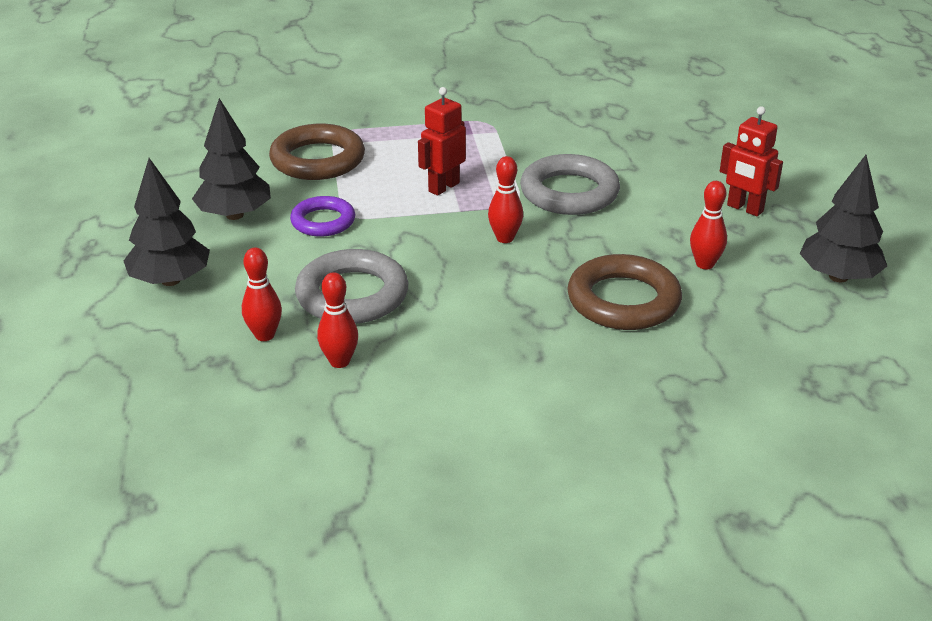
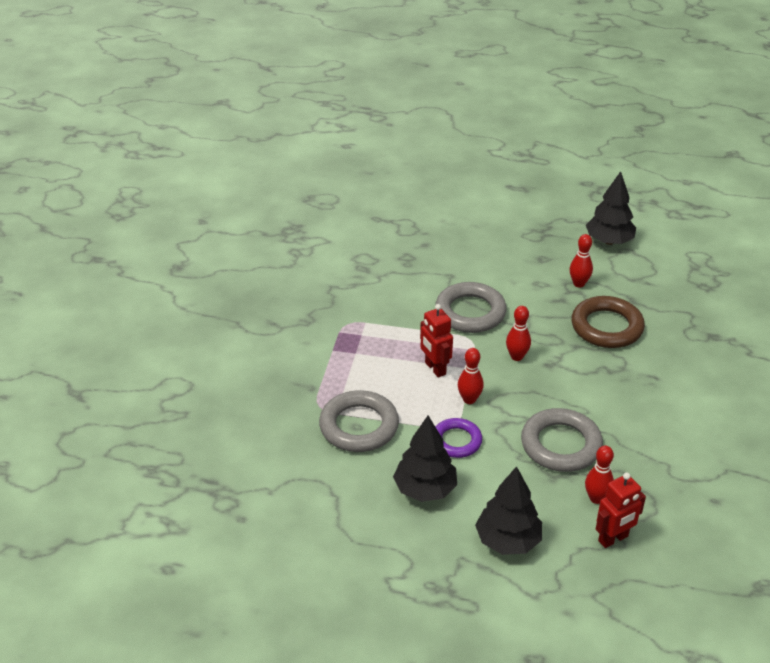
camera: 70 degrees left, 5 degrees up
(317, 160) = (359, 426): brown ring -> grey ring
(339, 361) = (637, 466): red bowling pin -> red bowling pin (469, 399)
(744, 209) = (523, 248): red robot -> red robot (613, 539)

